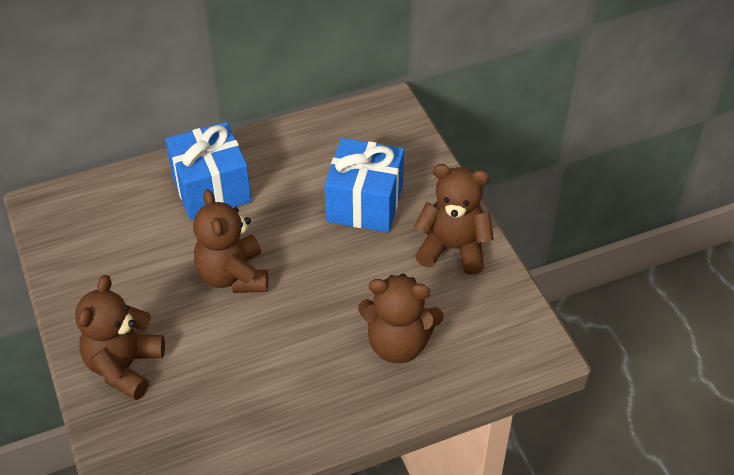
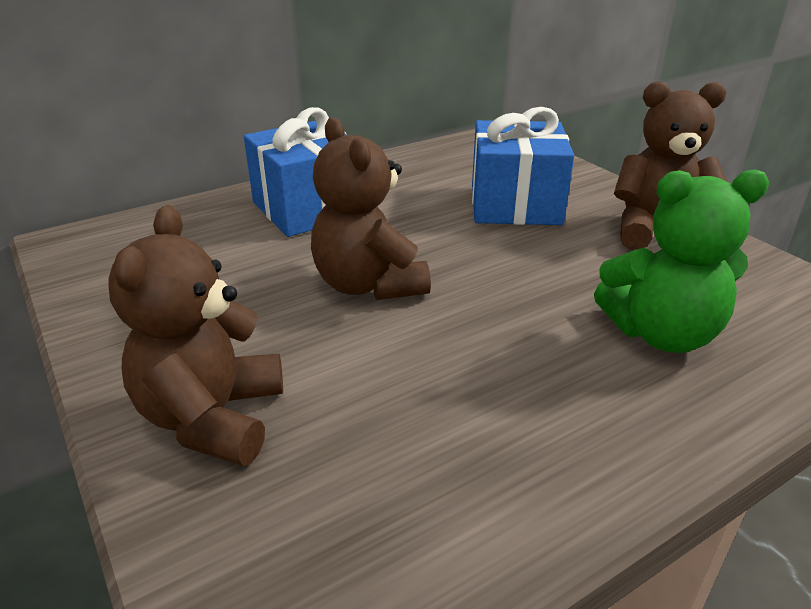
camera: 10 degrees left, 15 degrees down
(398, 344) = (661, 334): brown teddy bear -> green teddy bear

